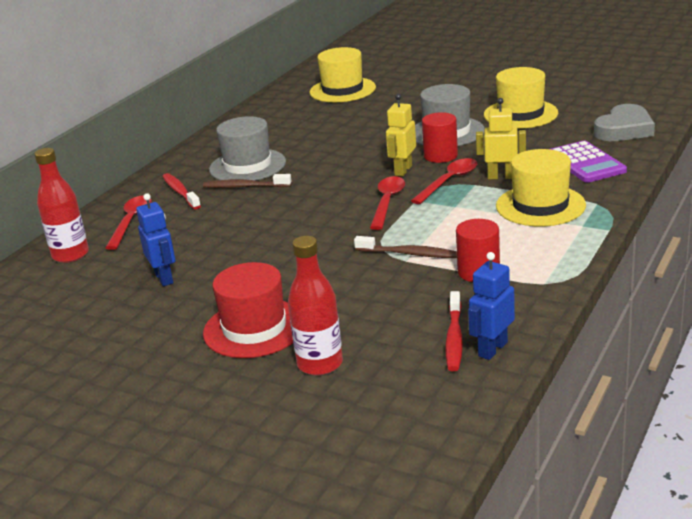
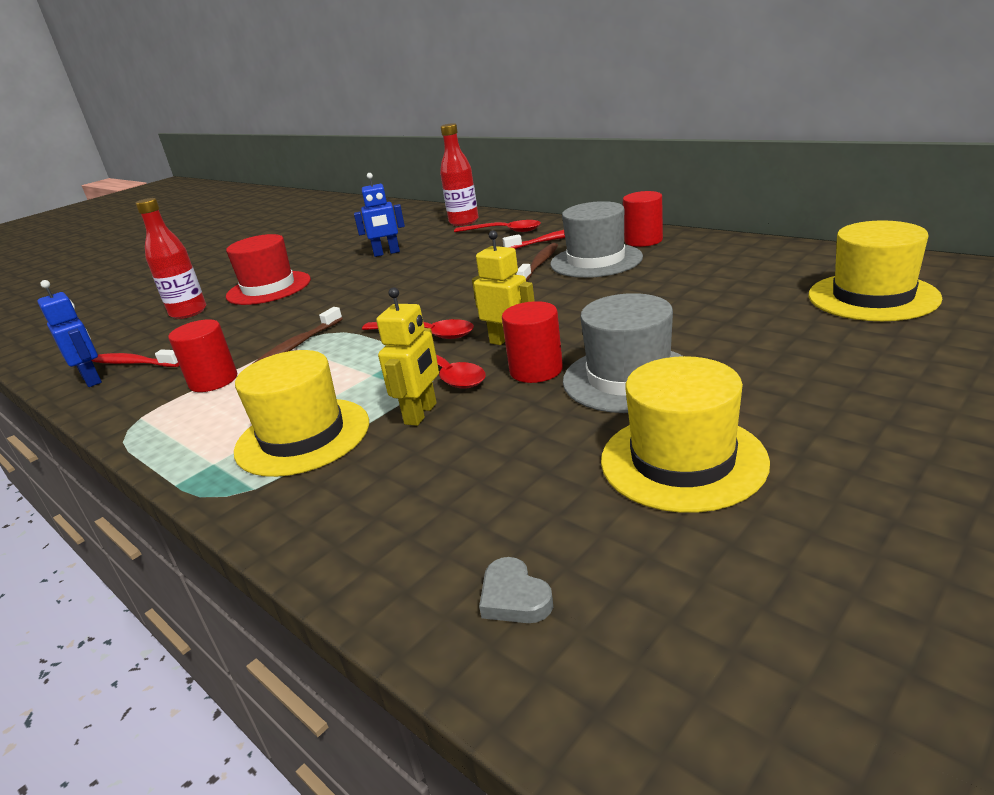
camera: 105 degrees right, 0 degrees up
(206, 155) = (643, 240): none -> red cylinder
(585, 163) = (395, 503): purple calculator -> none
(624, 129) = (514, 597): grey heart -> grey heart, size x0.49

